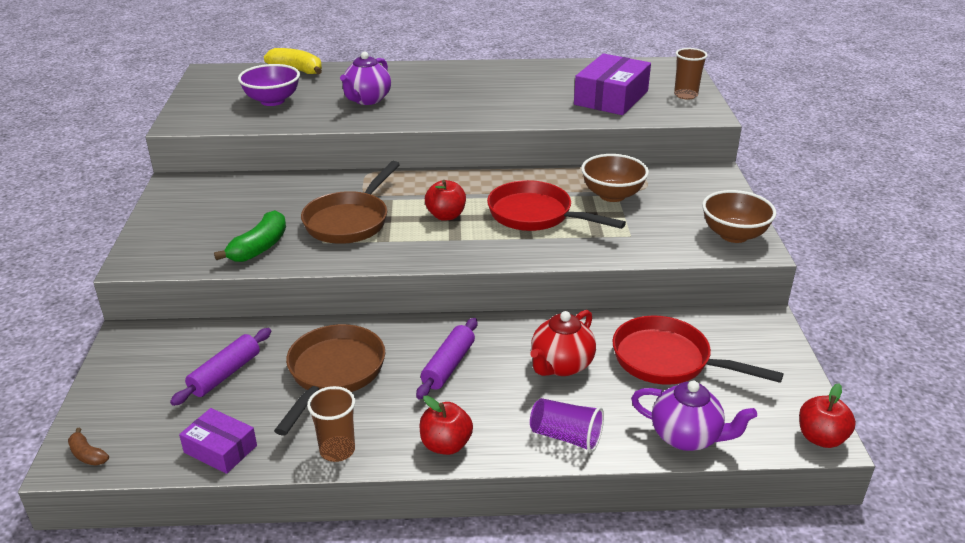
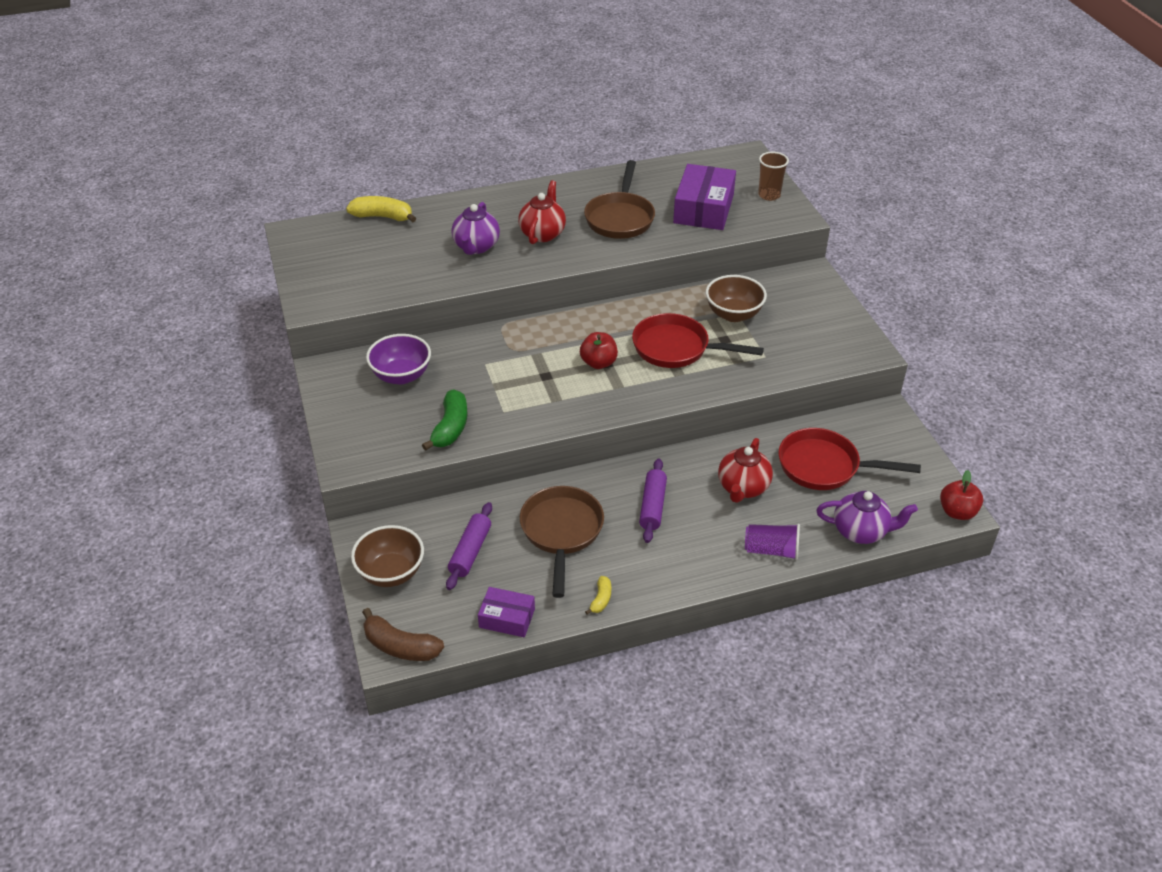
camera: 15 degrees left, 10 degrees up
(87, 455) = (400, 646): brown banana -> brown banana, size x1.86
(272, 101) = (384, 262): purple bowl -> purple bowl (401, 376)
(337, 450) = (601, 599): brown cup -> yellow banana
(350, 221) = (515, 384): brown pan -> brown pan (620, 218)
(437, 98) = (542, 233): none -> red teapot
(446, 445) = (683, 576): red apple -> none
(734, 235) = (849, 341): brown bowl -> brown bowl (391, 573)

